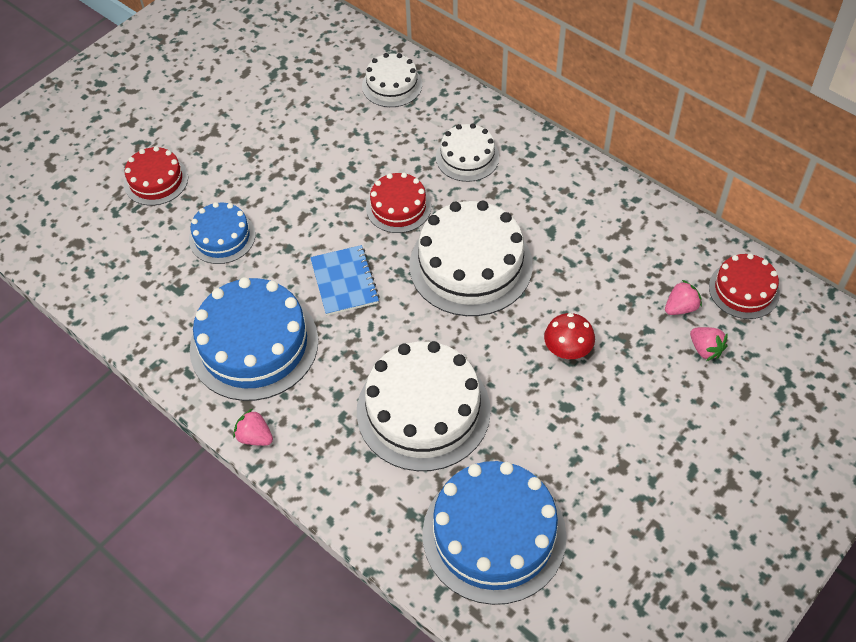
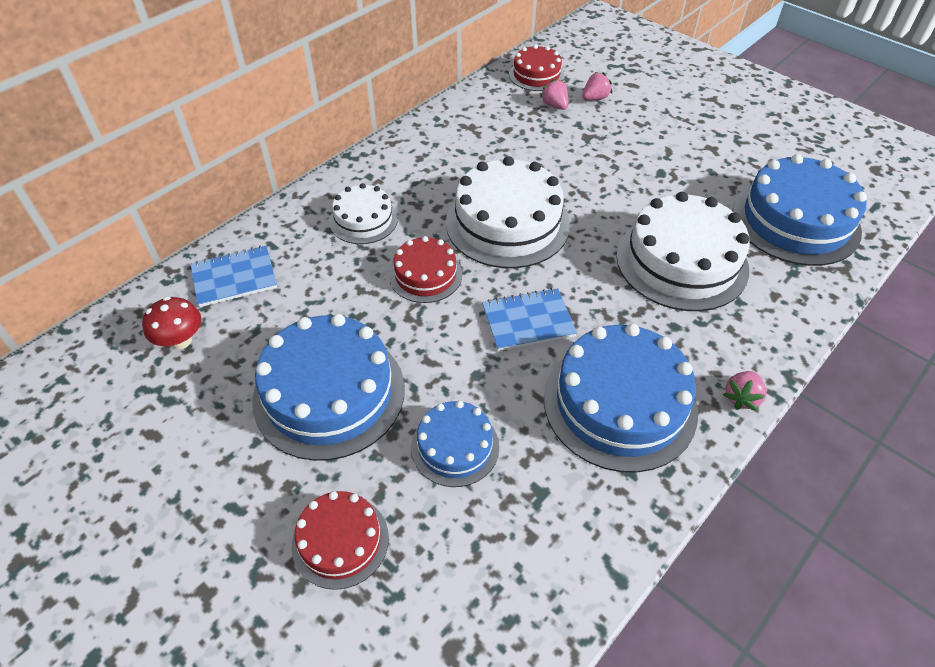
camera: 90 degrees left, 5 degrees down
(274, 159) = (329, 393): none -> blue cake
(392, 85) = (234, 278): white cake -> blue notebook
(567, 350) = (603, 168): red mushroom -> red mushroom (181, 340)

